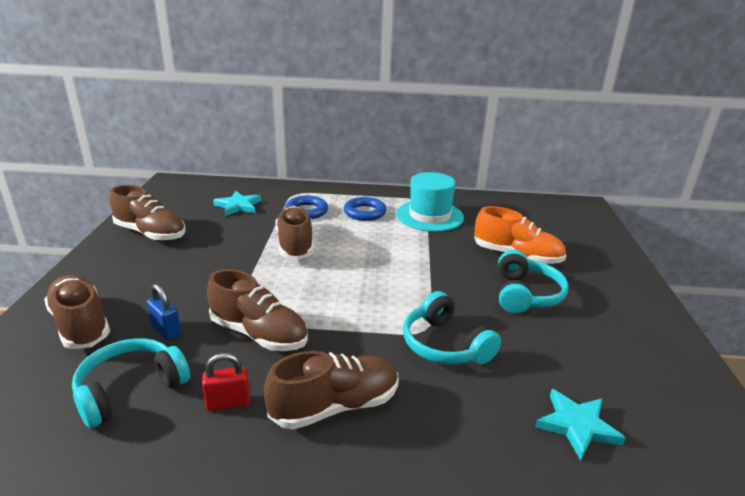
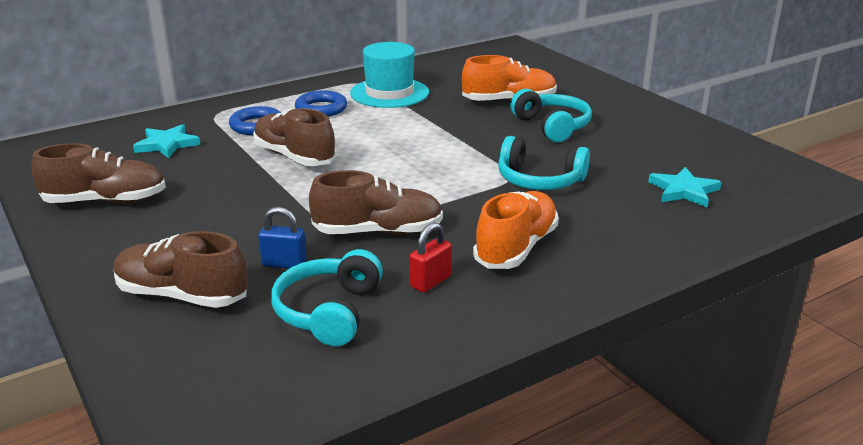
camera: 35 degrees left, 0 degrees up
(335, 406) = (516, 248): brown shoe -> orange shoe

